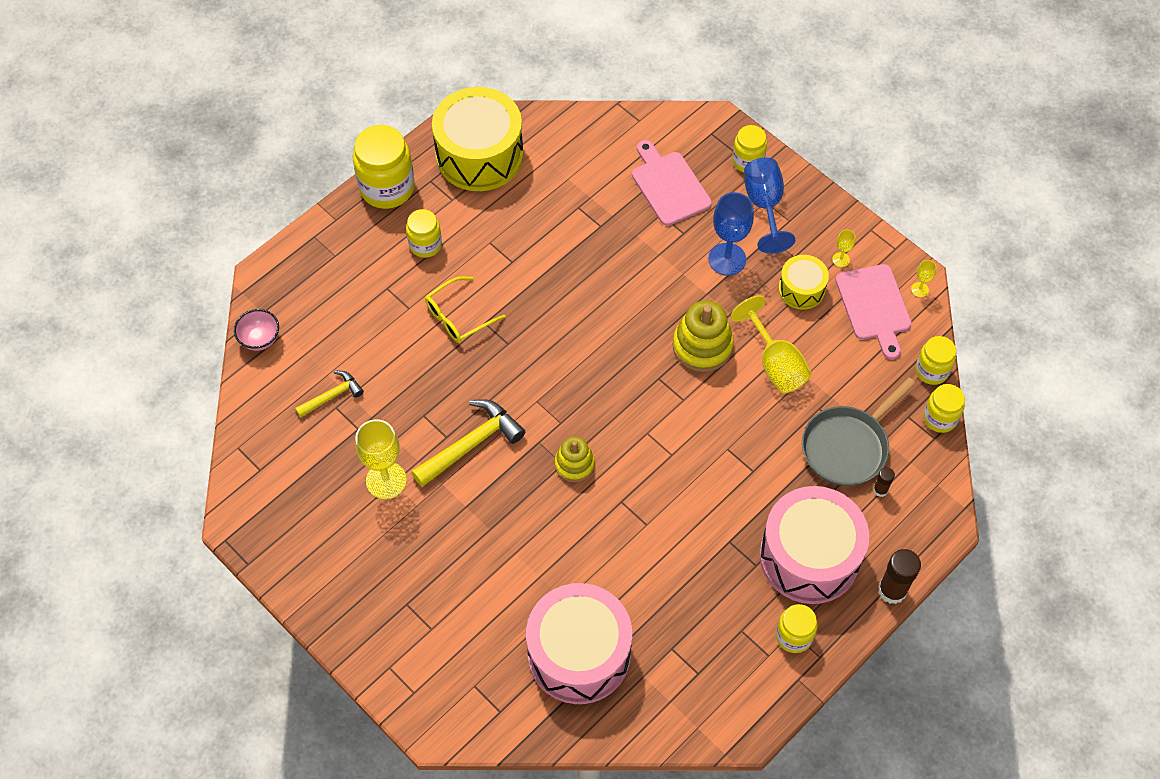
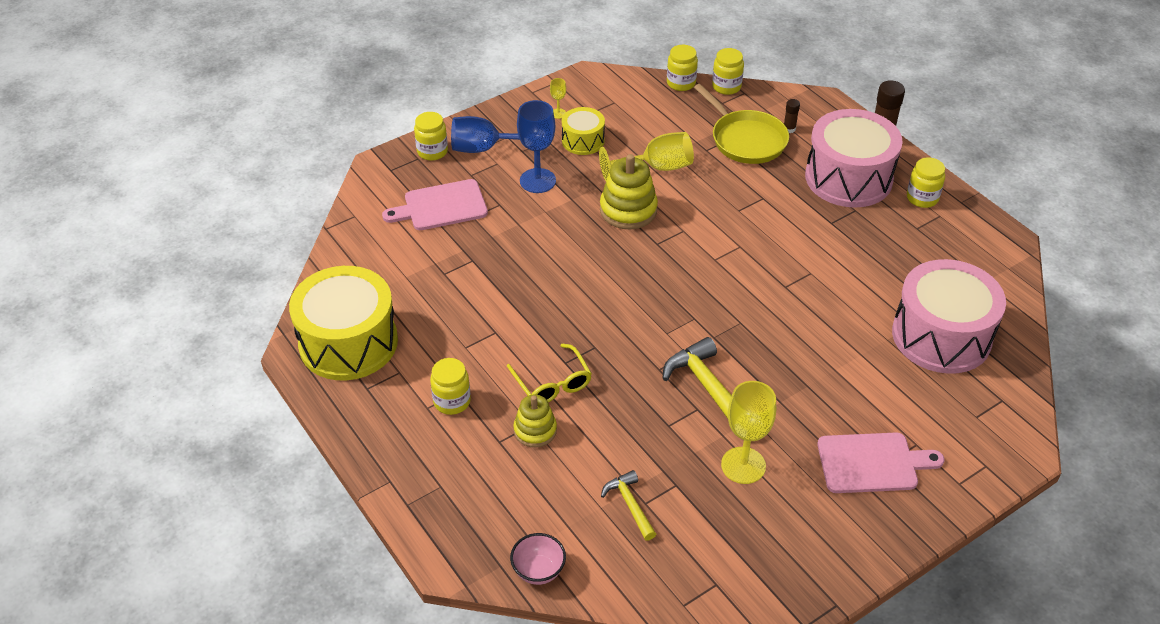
camera: 80 degrees left, 15 degrees down
(387, 188) = (362, 428): yellow jar -> none
(574, 464) = (742, 314): yellow stacking toy -> yellow stacking toy (535, 430)
(848, 446) = (745, 140): grey pan -> yellow pan
(874, 306) = (611, 103): pink cutting board -> pink cutting board (872, 463)
(919, 289) = (601, 76): yellow goblet -> none

